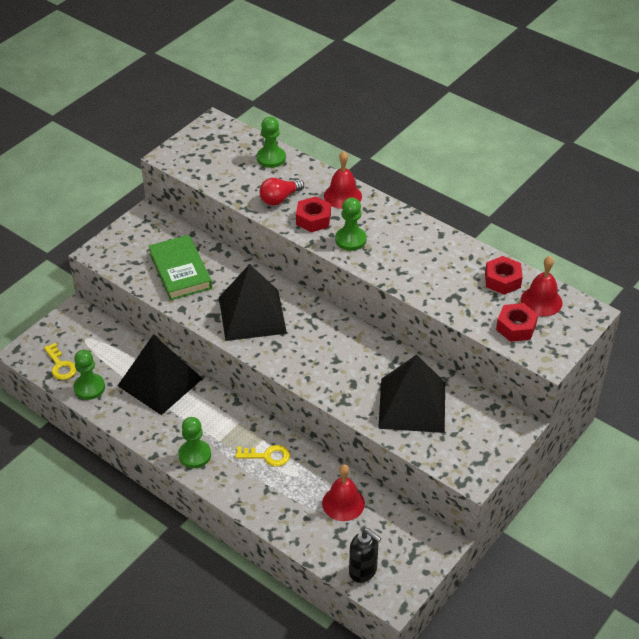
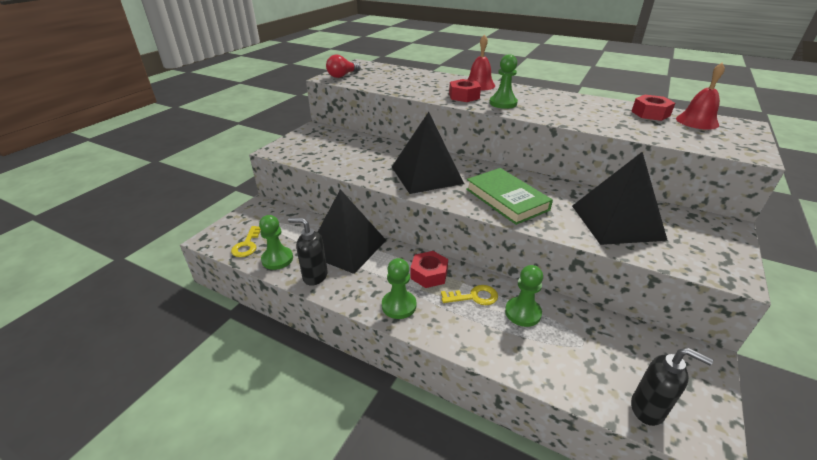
camera: 10 degrees left, 10 degrees down
(60, 365) = (247, 245): yellow key -> yellow key turned 45 degrees clockwise
(123, 413) = (314, 276): none -> black soap dispenser
(180, 271) = (352, 154): green book -> green book (506, 199)
(271, 158) = (411, 74): green pawn -> green pawn (523, 313)
(279, 199) = (429, 89): red light bulb -> red light bulb (342, 76)
(343, 503) = (576, 332): red bell -> none
(516, 327) = (696, 137): red nut -> red nut (429, 274)

